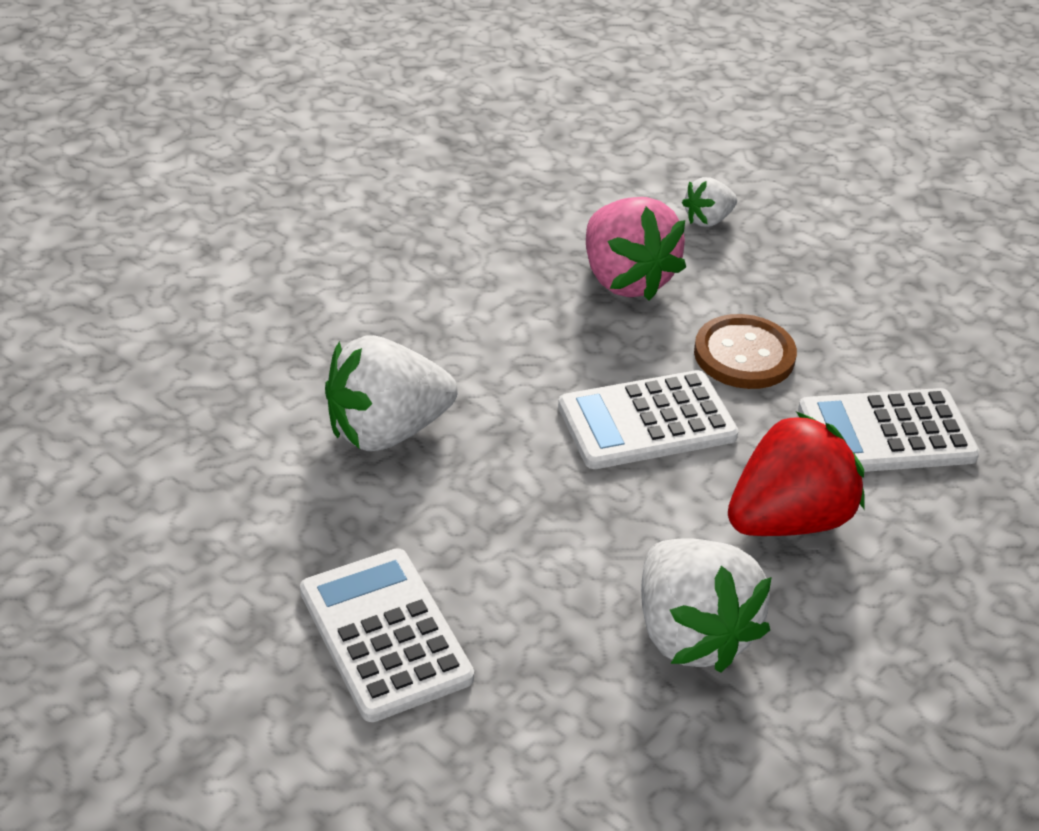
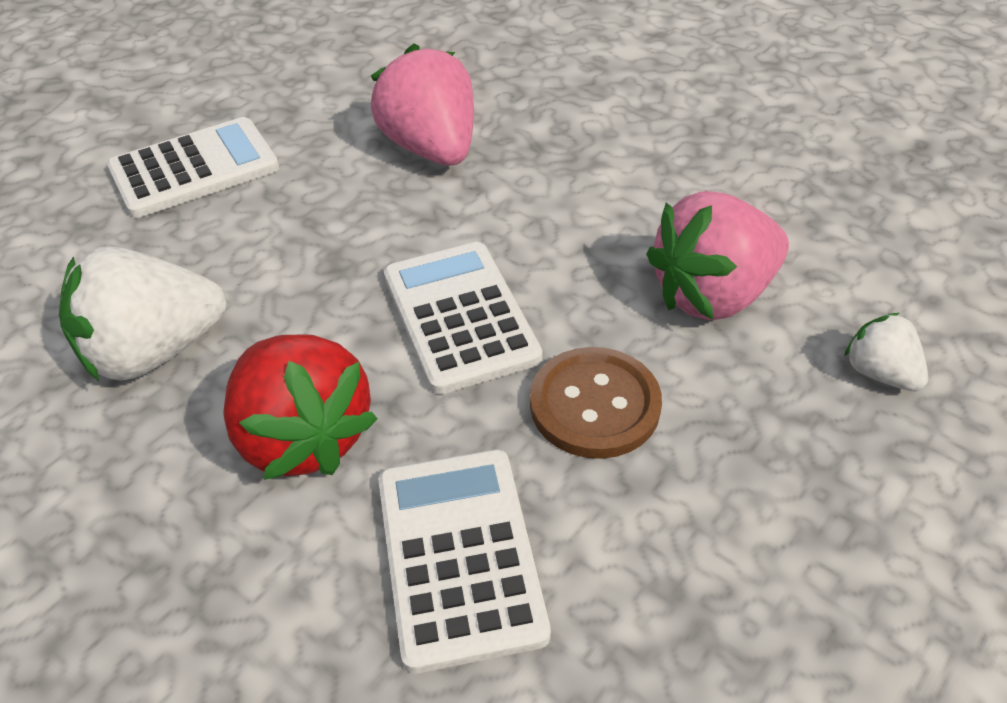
camera: 90 degrees right, 5 degrees up
(387, 430) = (431, 148): white strawberry -> pink strawberry

